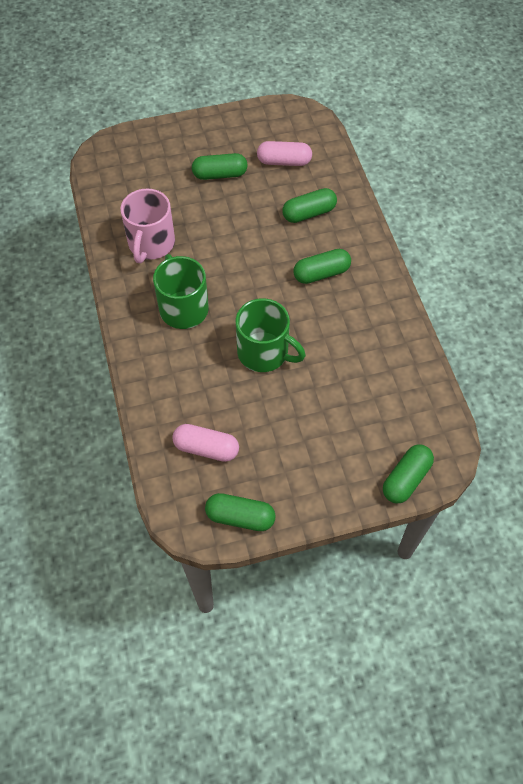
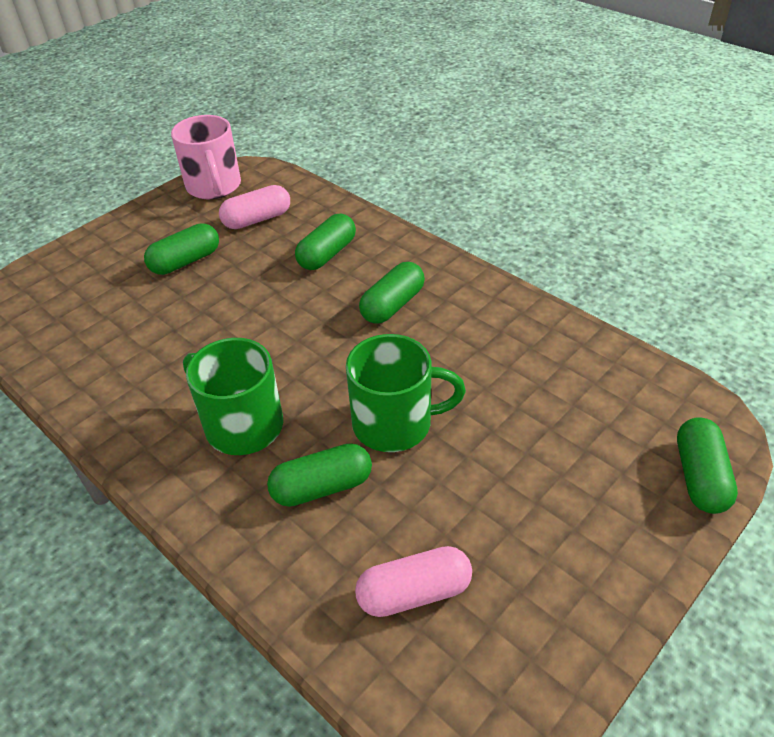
camera: 30 degrees left, 15 degrees down
(151, 244) = (142, 371): pink mug -> pink mug (214, 187)
(240, 517) = (544, 665): green capsule -> green capsule (322, 487)

